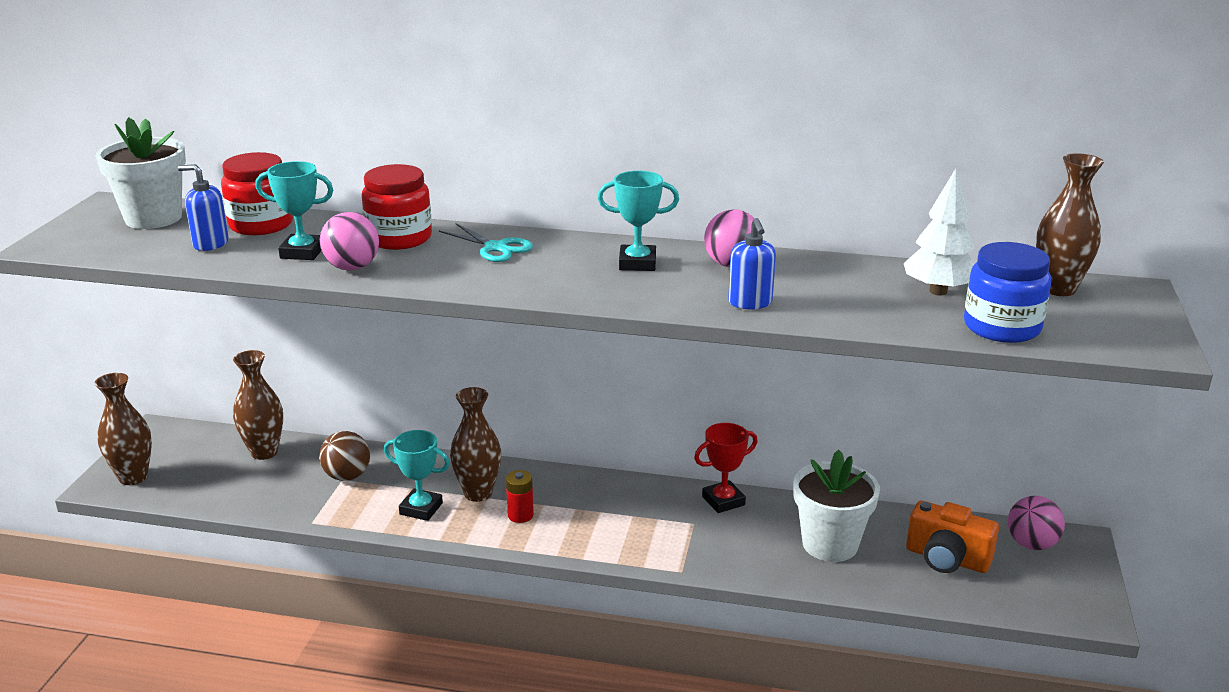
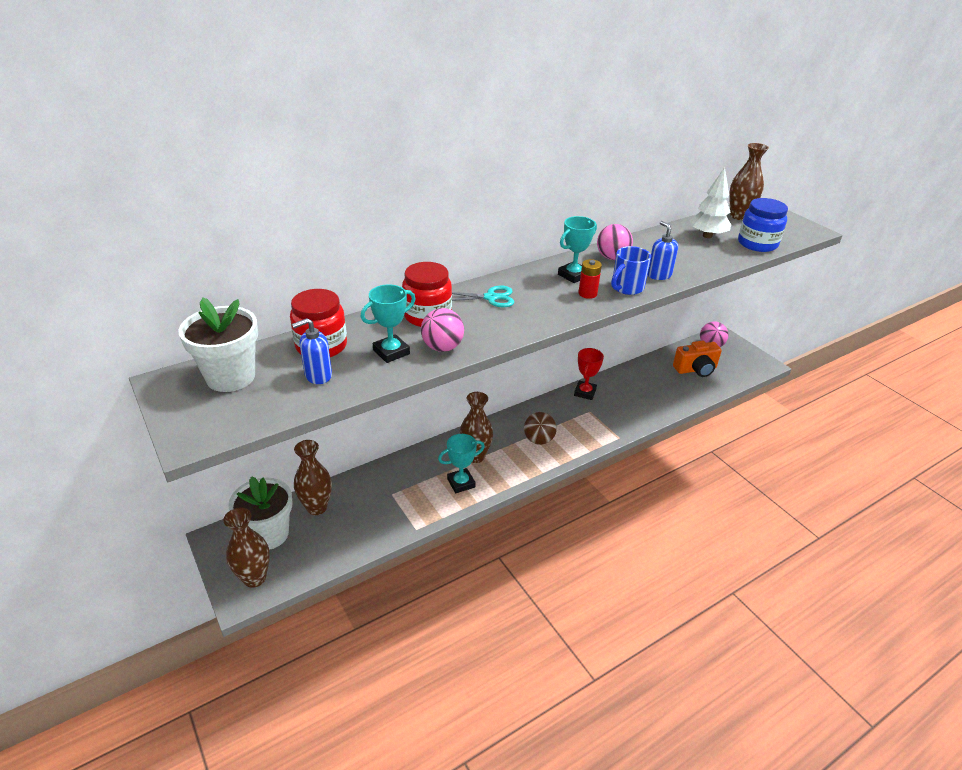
camera: 45 degrees left, 10 degrees up
(347, 476) = (391, 490): brown ball -> brown ball (538, 440)
(520, 515) = (513, 455): red battery -> red battery (587, 293)
(673, 298) = (626, 288): none -> blue mug
(750, 303) = (659, 275): blue soap dispenser -> blue soap dispenser turned 150 degrees counterclockwise
(830, 544) = (651, 388): white flower pot -> white flower pot (269, 534)

